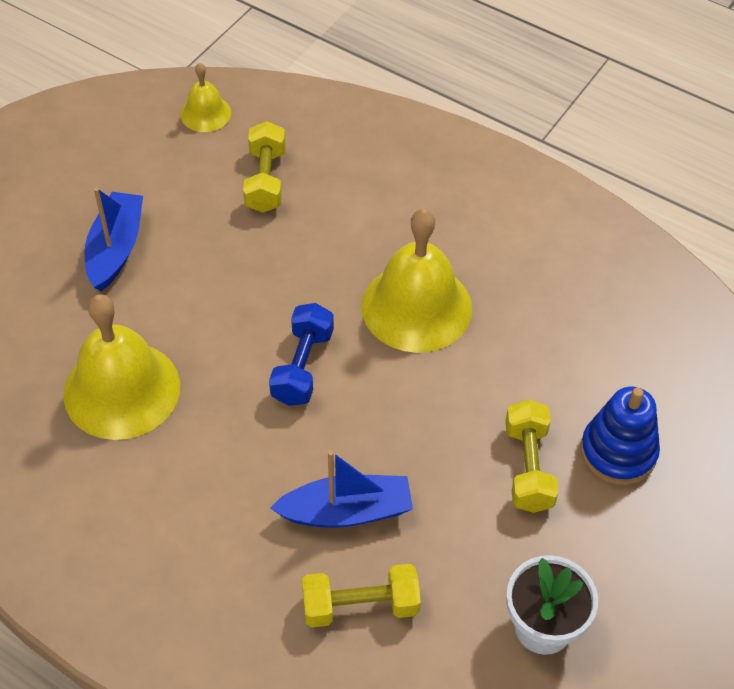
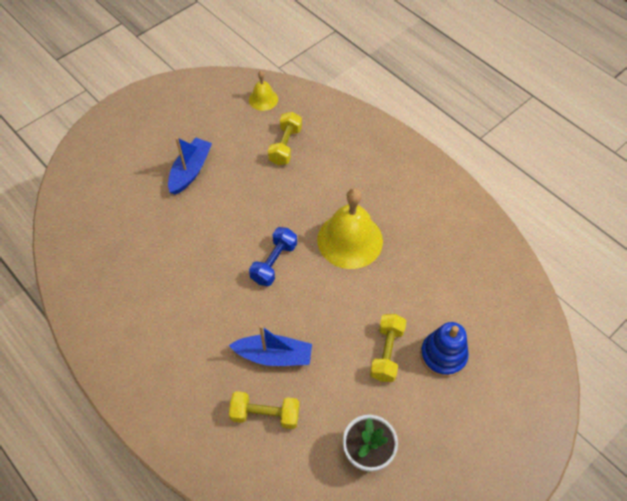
camera: 15 degrees right, 5 degrees up
(122, 390) = (170, 255): yellow bell -> none

